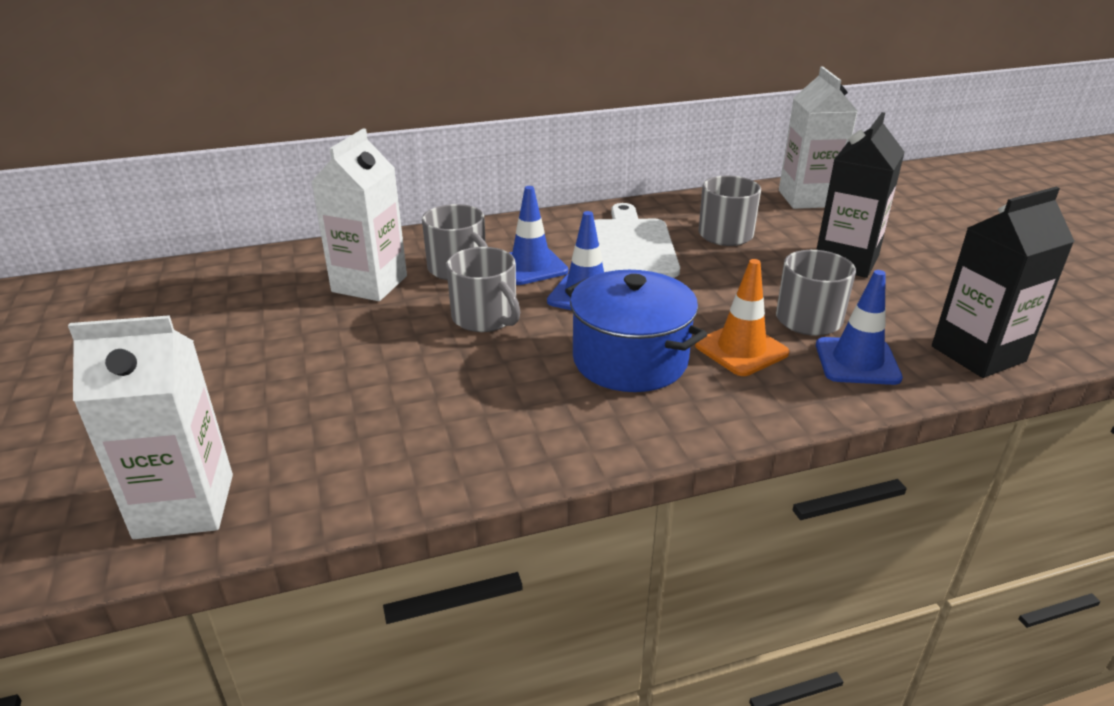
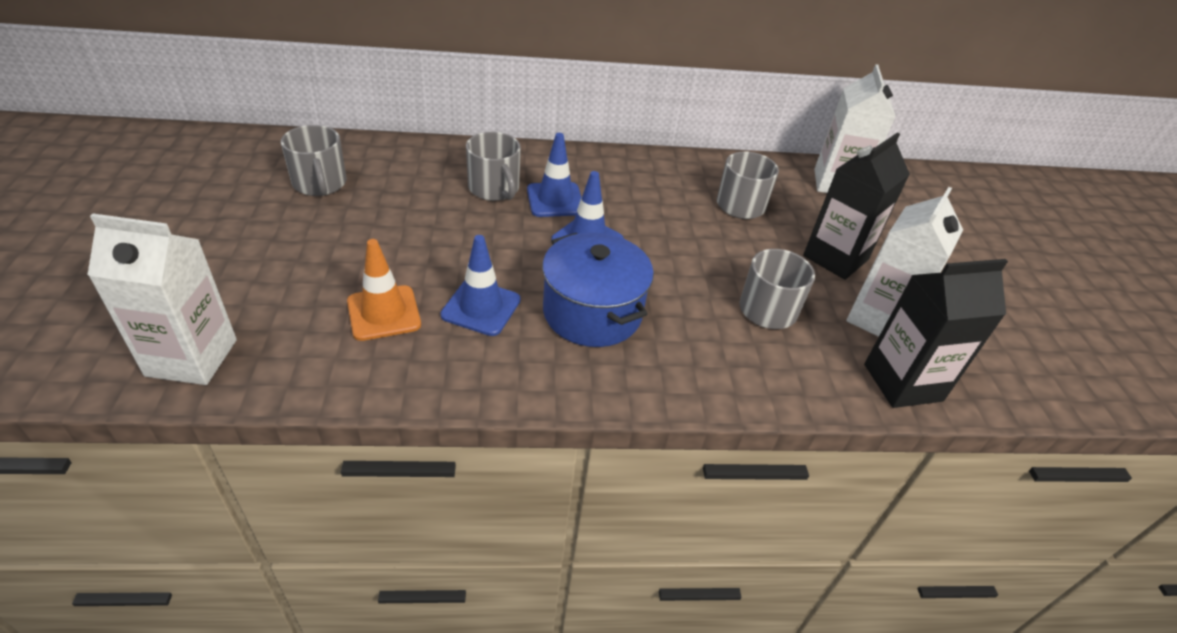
camera: 10 degrees right, 10 degrees up
(369, 284) = (416, 187): white carton -> white carton (879, 319)
(485, 317) = (493, 242): grey mug -> grey mug (320, 183)
(631, 246) = (651, 199): white cutting board -> none
(741, 349) = (692, 325): orange traffic cone -> orange traffic cone (384, 313)
(857, 361) = (787, 363): blue traffic cone -> blue traffic cone (481, 307)

